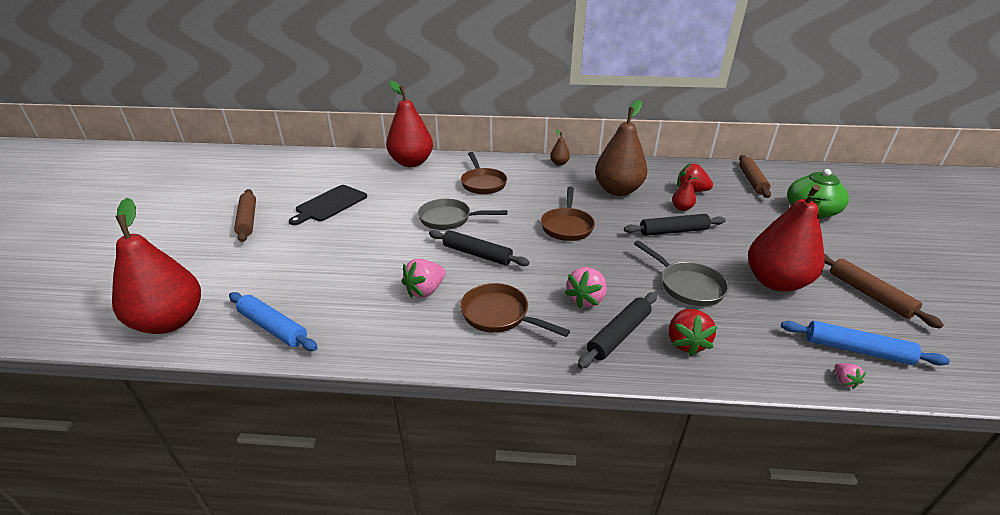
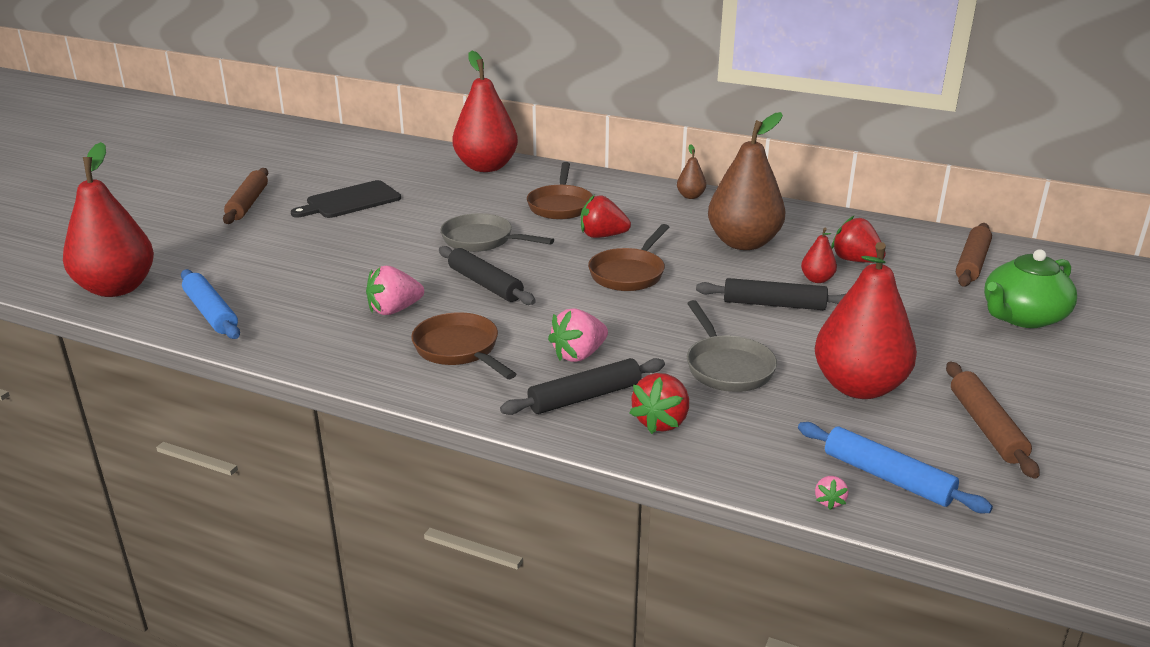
camera: 20 degrees right, 5 degrees down
(527, 201) = (602, 236): none -> red strawberry

